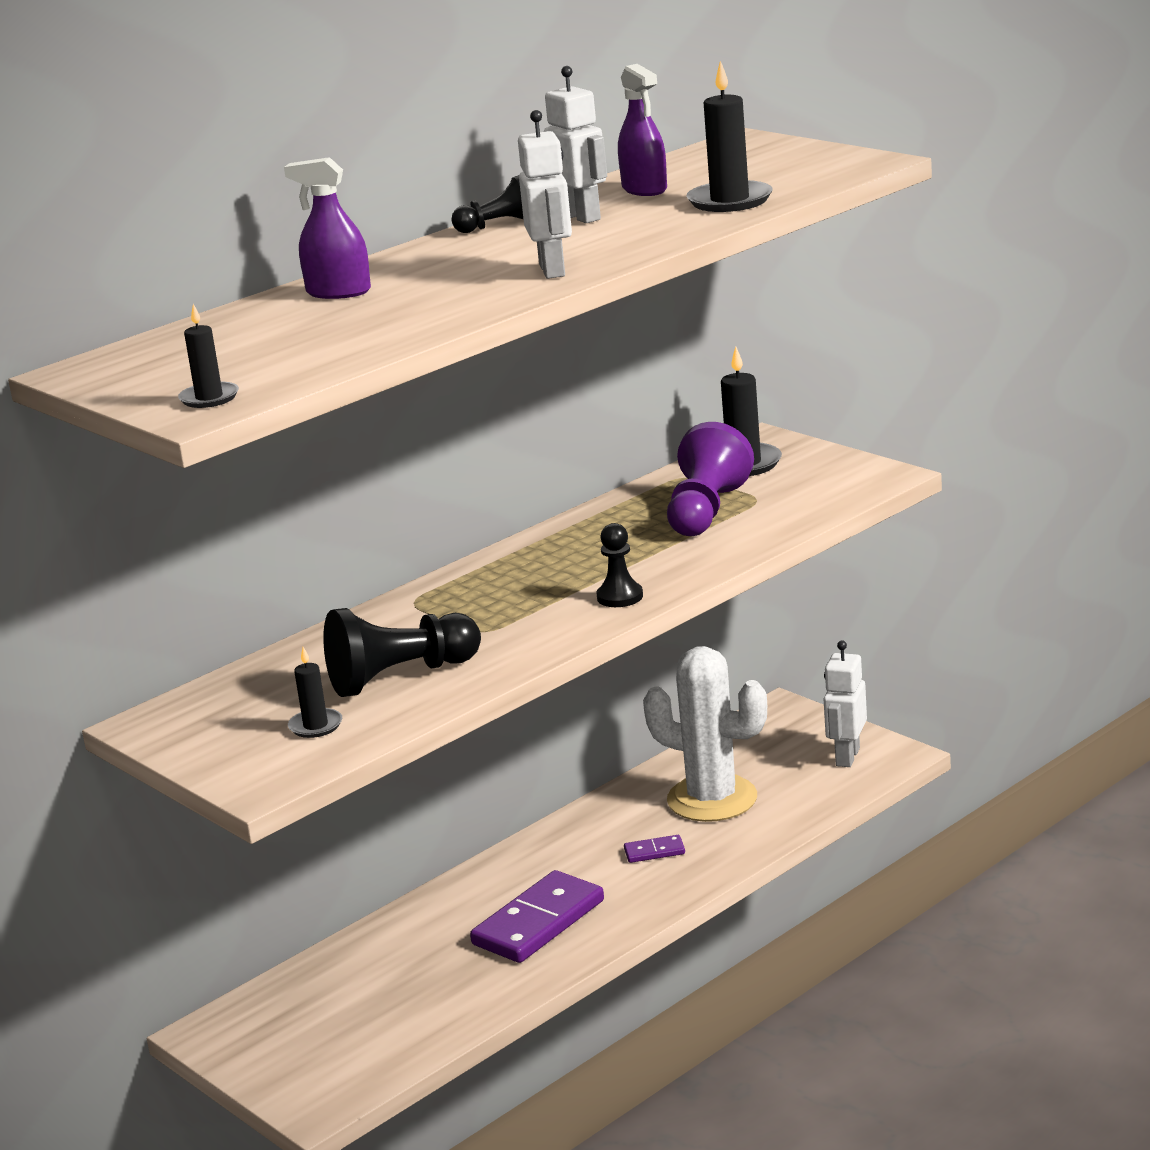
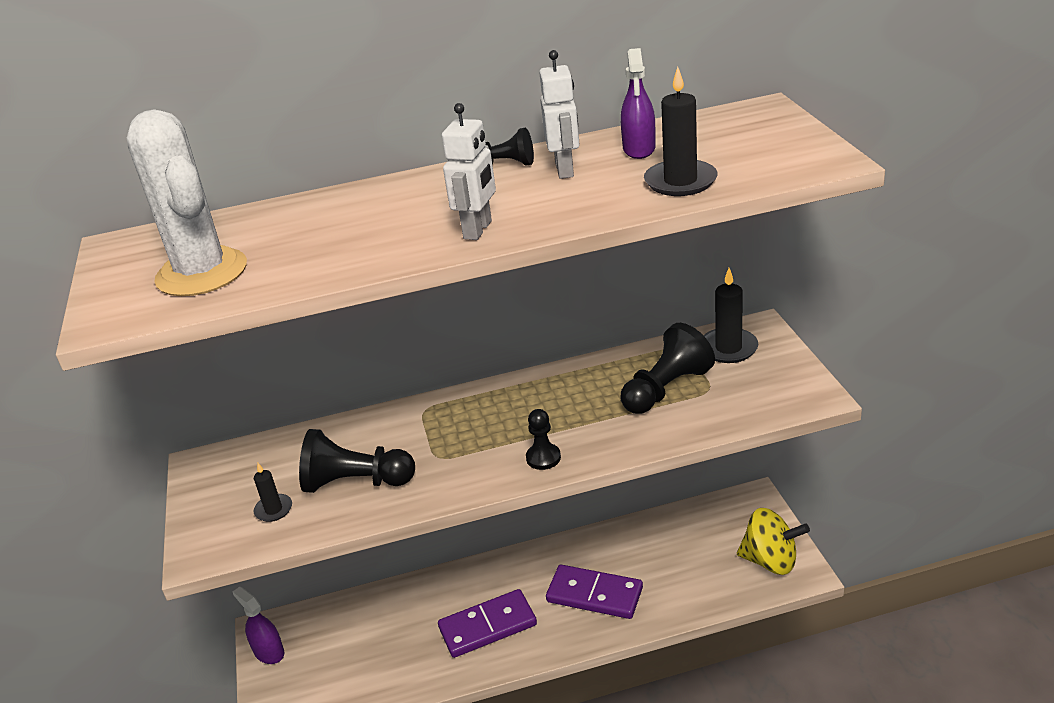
camera: 30 degrees right, 10 degrees up
(209, 398) = (130, 306): black candle -> none
(338, 292) = (335, 209): purple spray bottle -> purple spray bottle (269, 652)
(654, 851) = (594, 594): purple domino -> purple domino, size x2.22
(706, 511) = (666, 389): purple pawn -> black pawn
(712, 799) = (660, 562): white cactus -> white cactus (202, 273)
(847, 757) = (770, 561): white robot -> yellow spinning top

